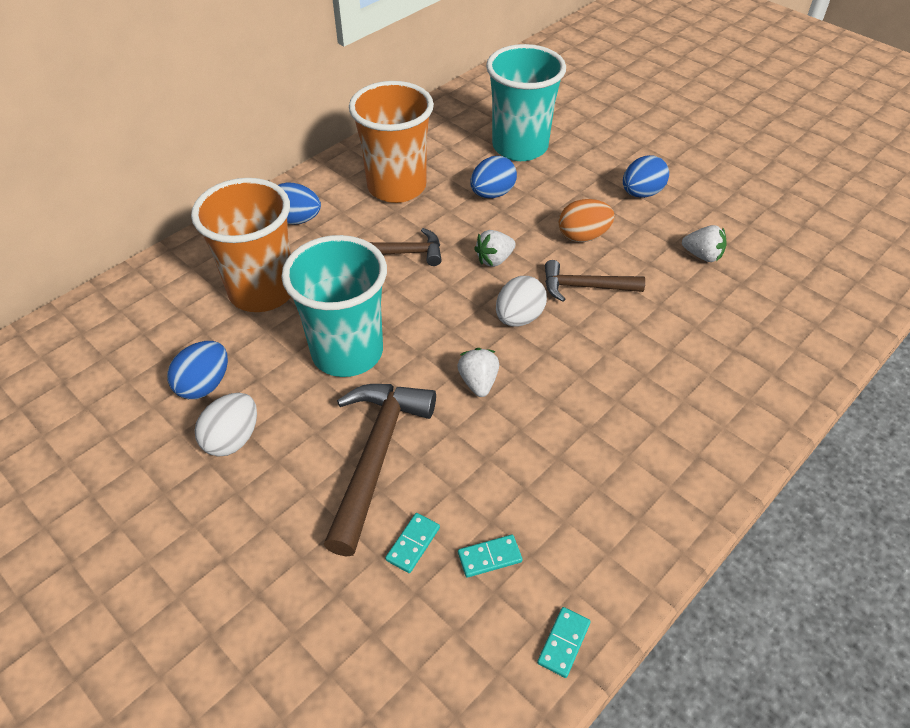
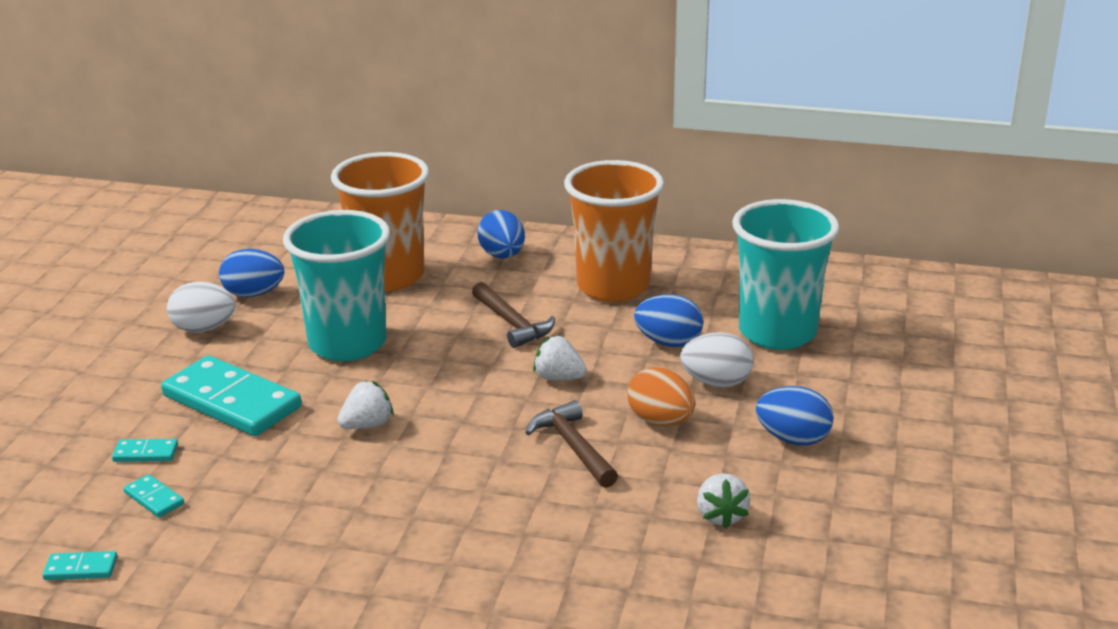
camera: 60 degrees right, 20 degrees down
(376, 456) = (232, 401): brown hammer -> turquoise domino
(519, 318) = (482, 420): white egg -> white egg (716, 382)

